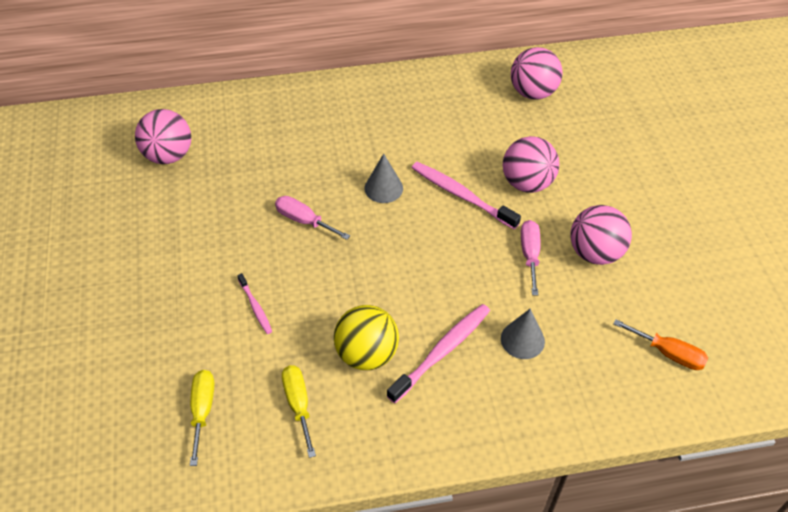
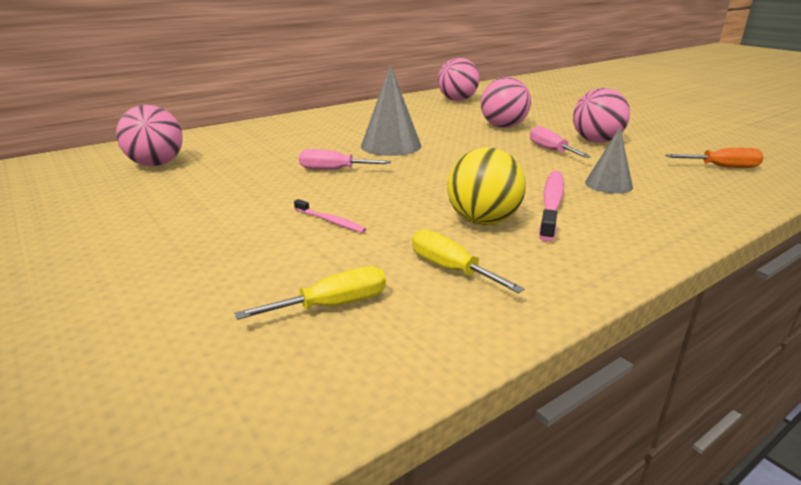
camera: 25 degrees left, 25 degrees down
(202, 410) = (333, 305): yellow screwdriver -> yellow screwdriver turned 90 degrees clockwise
(383, 188) = (391, 145): grey cone -> grey cone, size x1.60
(462, 195) = (461, 138): pink toothbrush -> none

